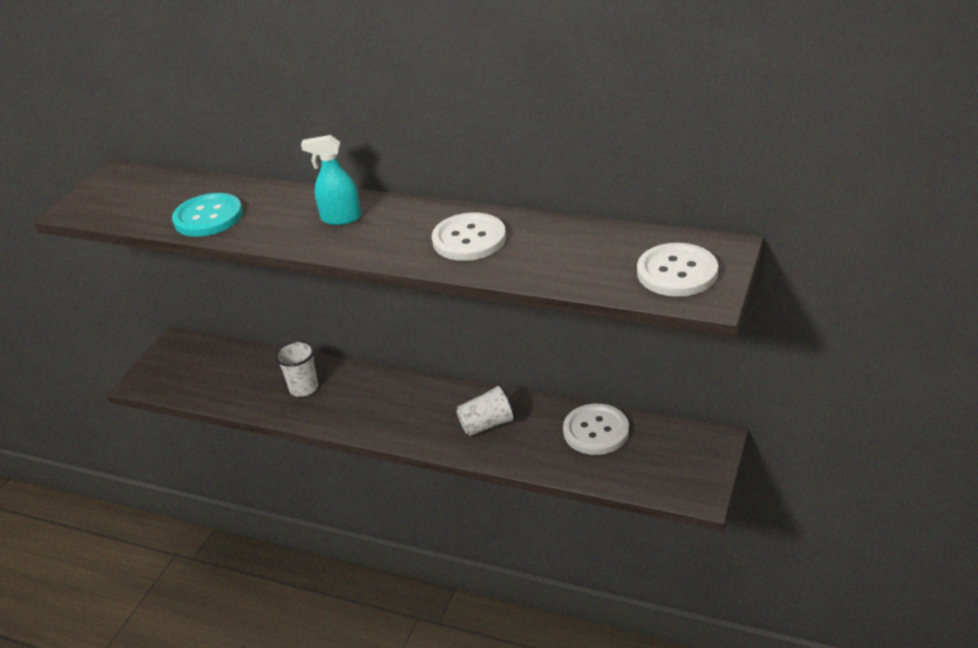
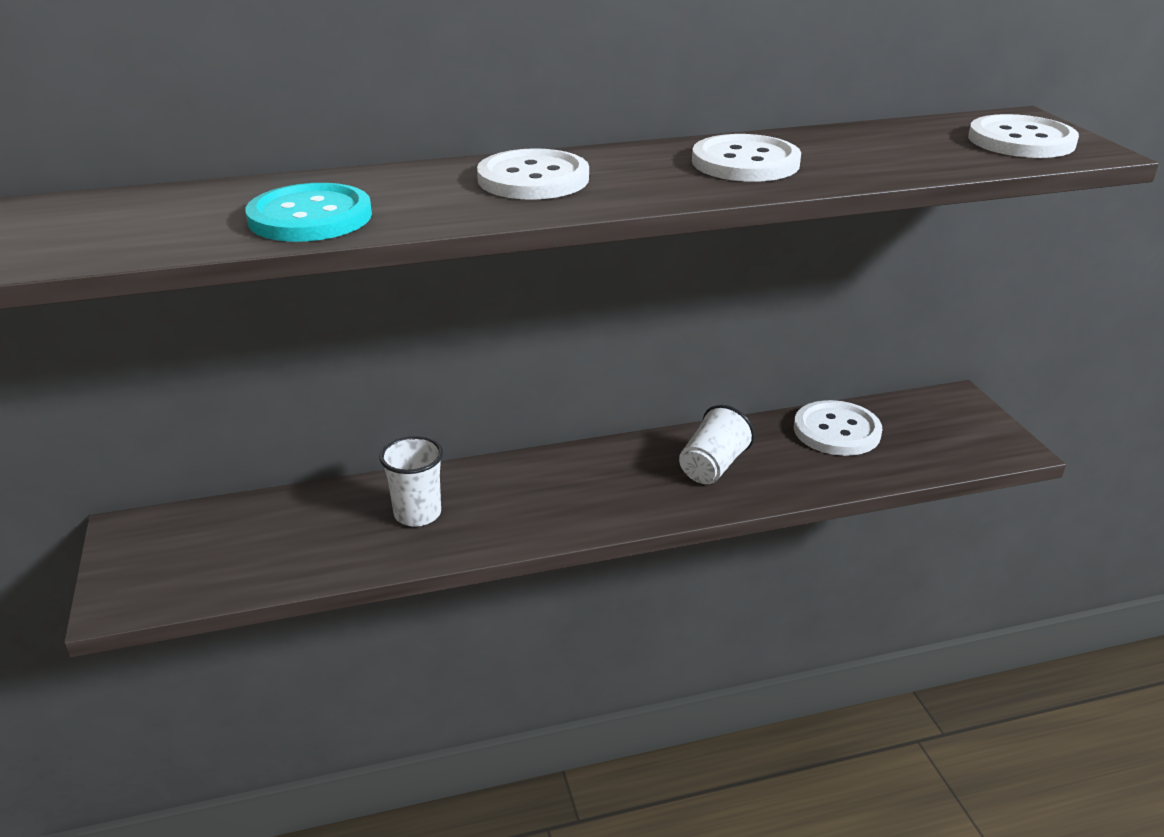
camera: 40 degrees left, 5 degrees down
(341, 218) = (533, 179): turquoise spray bottle -> white button

